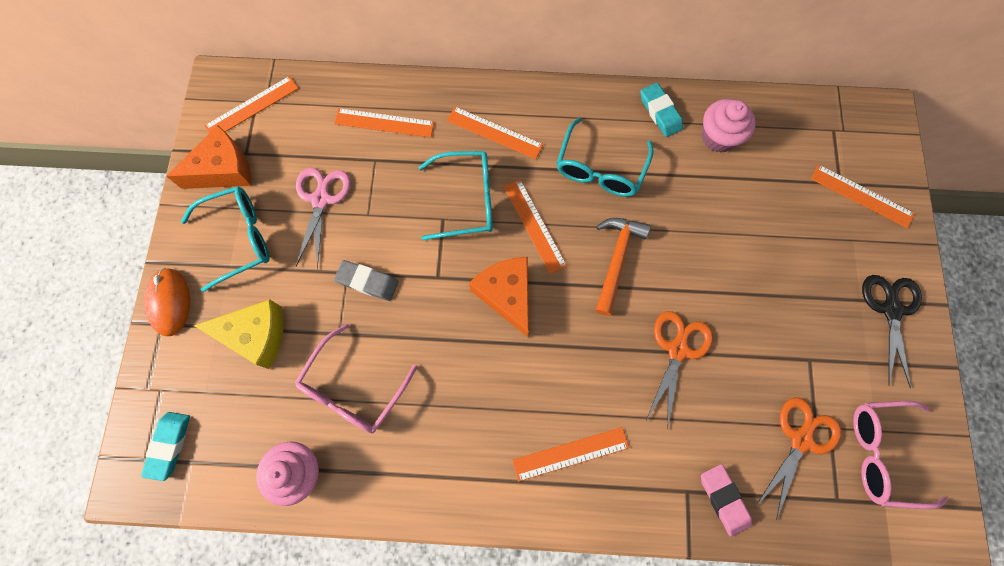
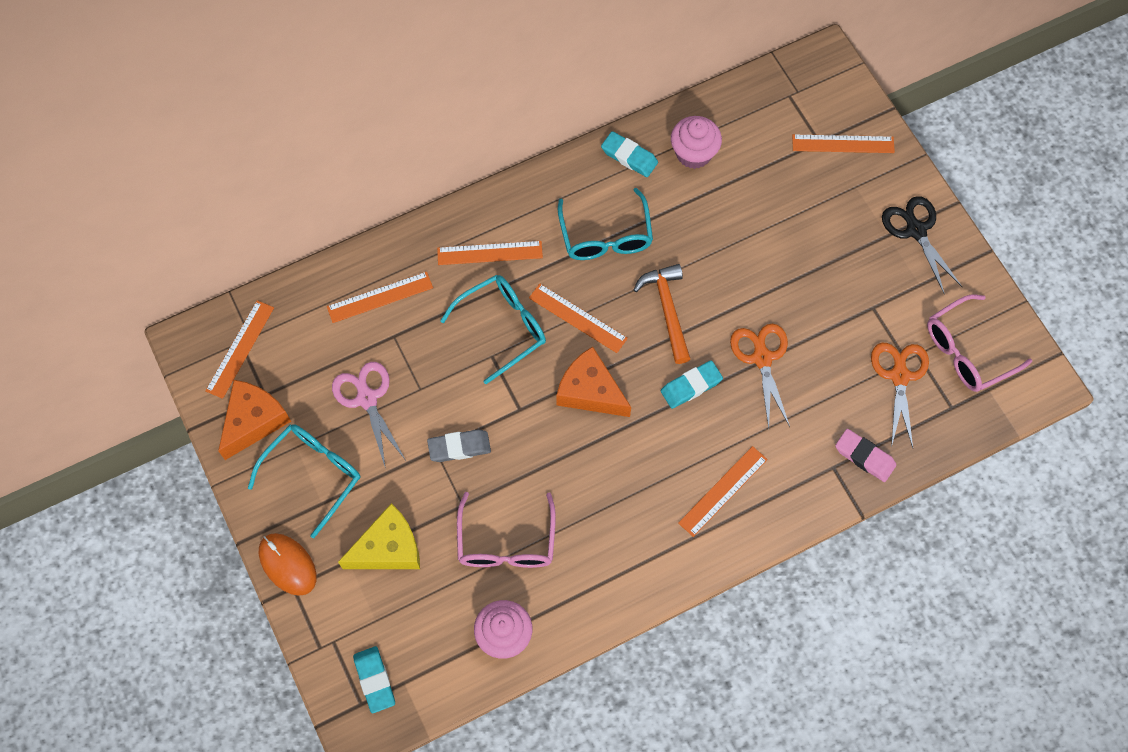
camera: 30 degrees left, 5 degrees down
(598, 339) = (691, 386): none -> turquoise eraser

